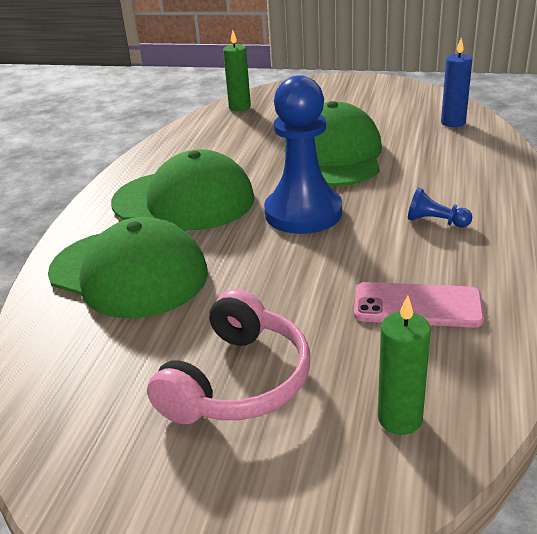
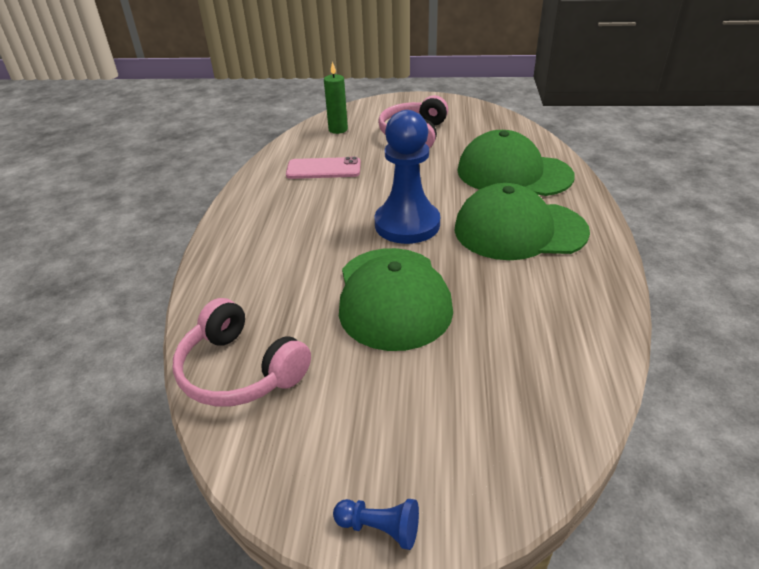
camera: 170 degrees right, 5 degrees up
(239, 107) = (564, 407): green candle -> none
(435, 221) = (299, 223): blue pawn -> blue pawn (380, 528)
(453, 122) = (240, 371): blue candle -> pink headphones

